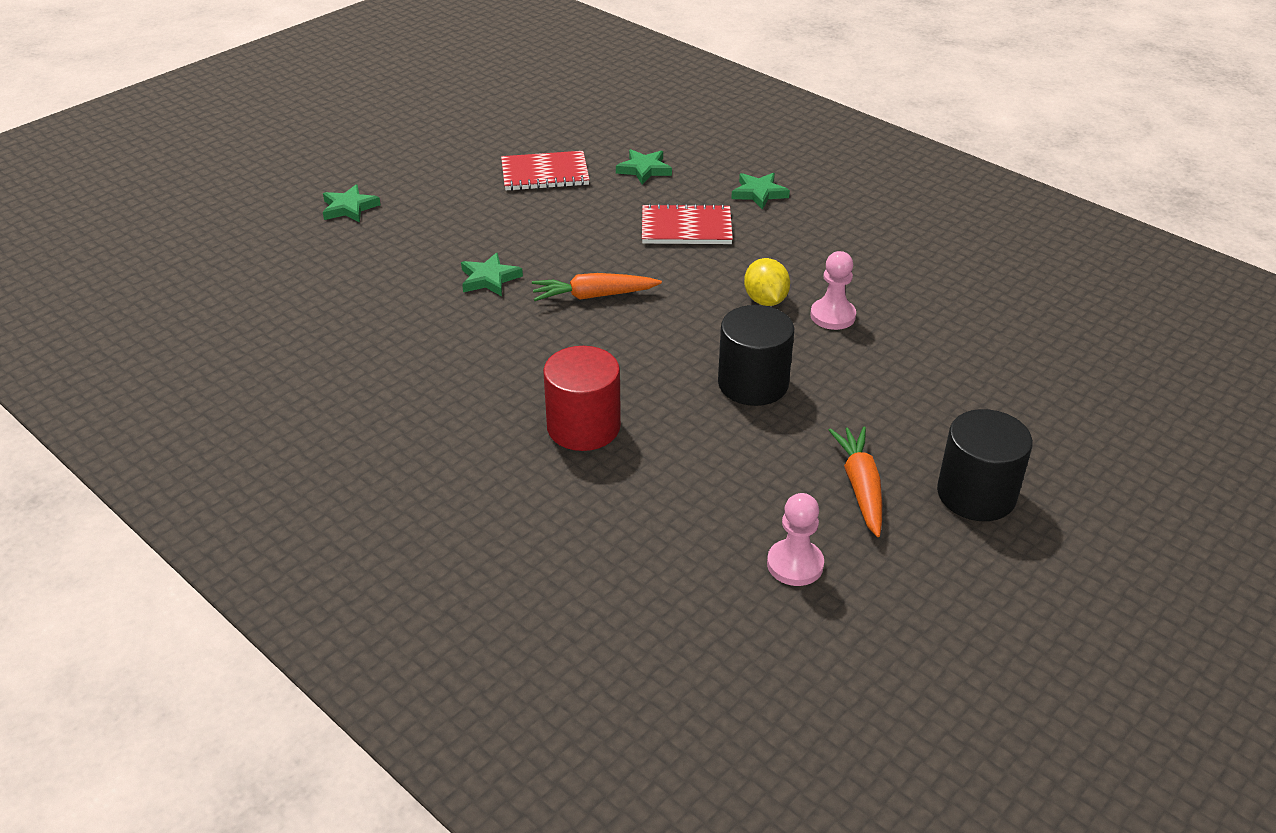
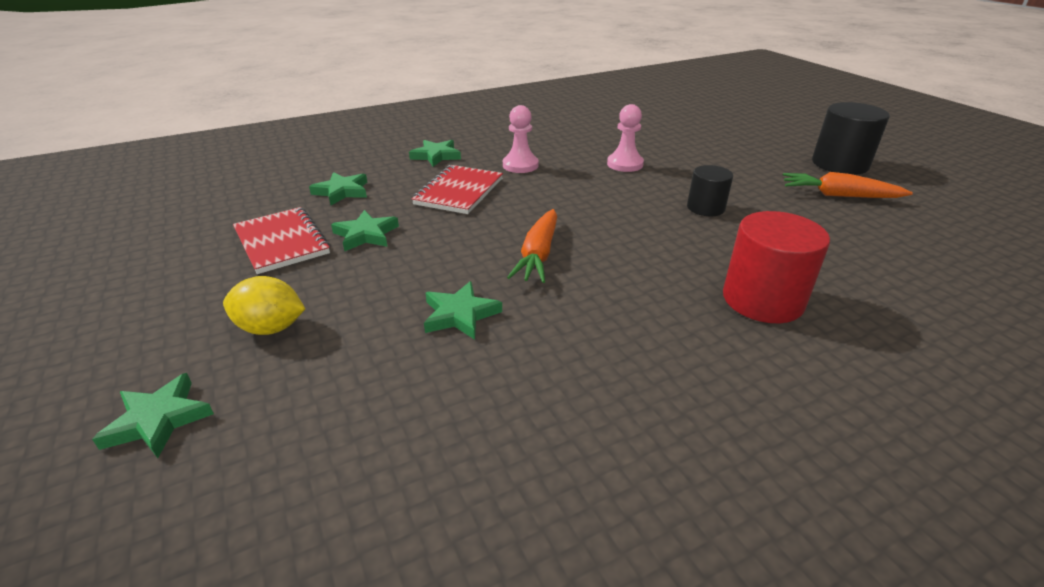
camera: 70 degrees left, 5 degrees down
(545, 174) = (281, 242): red notebook -> red notebook turned 45 degrees counterclockwise
(577, 205) = (366, 234): none -> green star
(753, 383) = (705, 208): black cylinder -> black cylinder, size x0.61
(765, 300) = (591, 182): yellow lemon -> yellow lemon (271, 328)
(795, 564) = (941, 236): pink pawn -> pink pawn (520, 165)

